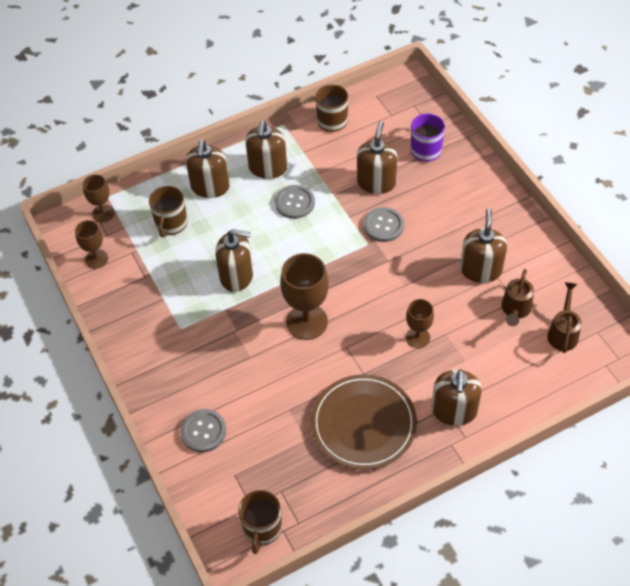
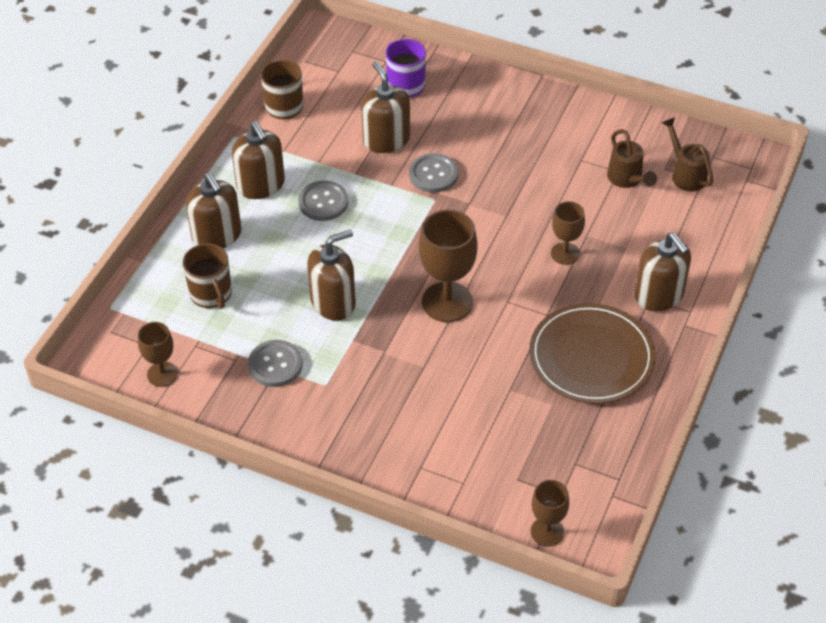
camera: 40 degrees left, 5 degrees down
(103, 213) = (122, 326): brown goblet -> brown goblet (547, 532)
(203, 431) = (447, 461): grey button -> grey button (275, 364)
(262, 529) = (592, 507): brown mug -> none
(480, 269) = (562, 162): brown soap dispenser -> none

